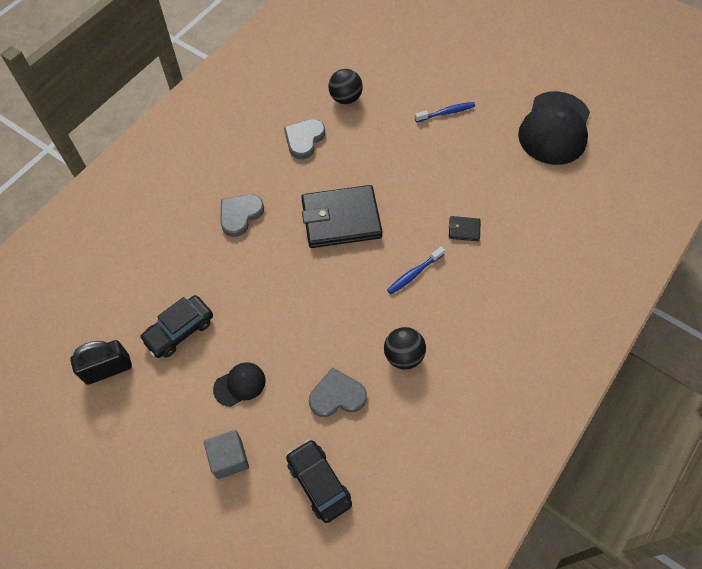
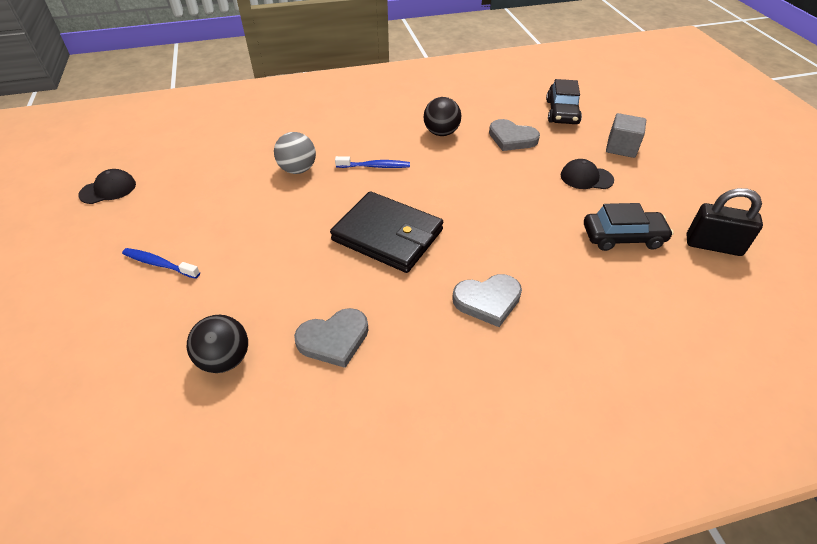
camera: 140 degrees left, 15 degrees down
(464, 230) = (298, 169): black wallet -> grey ball
(554, 128) = (108, 189): black cap -> black cap, size x0.47

